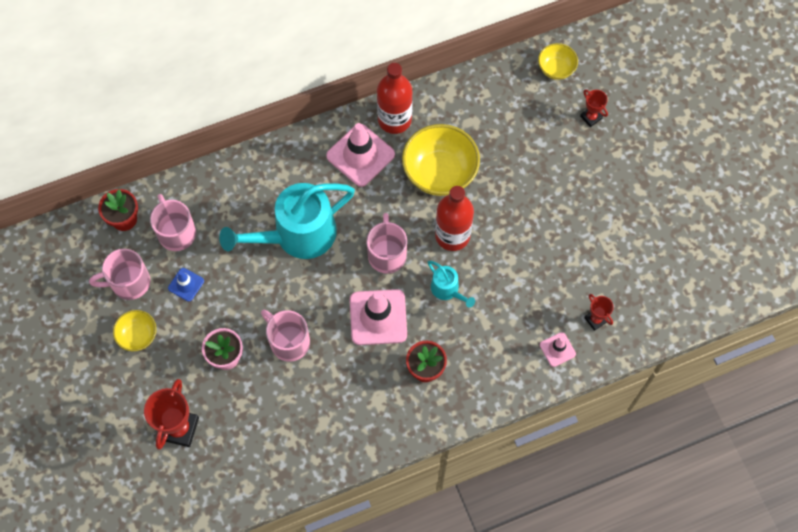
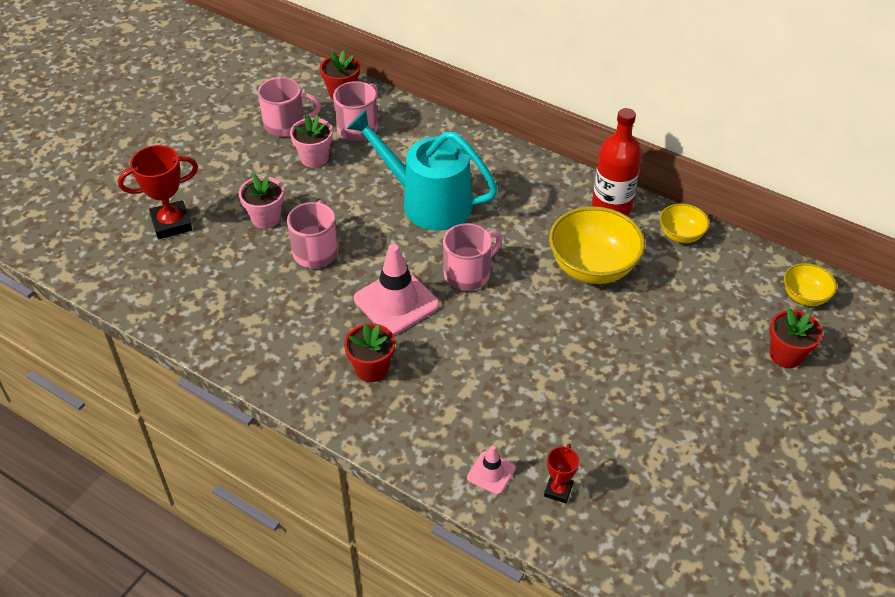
camera: 55 degrees right, 20 degrees down
(129, 282) = (286, 125): pink mug -> pink mug turned 135 degrees clockwise
(138, 336) = (241, 154): yellow bowl -> yellow bowl (681, 235)
(186, 284) = (314, 158): blue traffic cone -> pink flower pot
(360, 155) = (550, 202): pink traffic cone -> none
(447, 290) = (474, 340): turquoise watering can -> none
(452, 235) = (536, 312): red bottle -> none
(591, 117) = (786, 355): red trophy -> red flower pot

